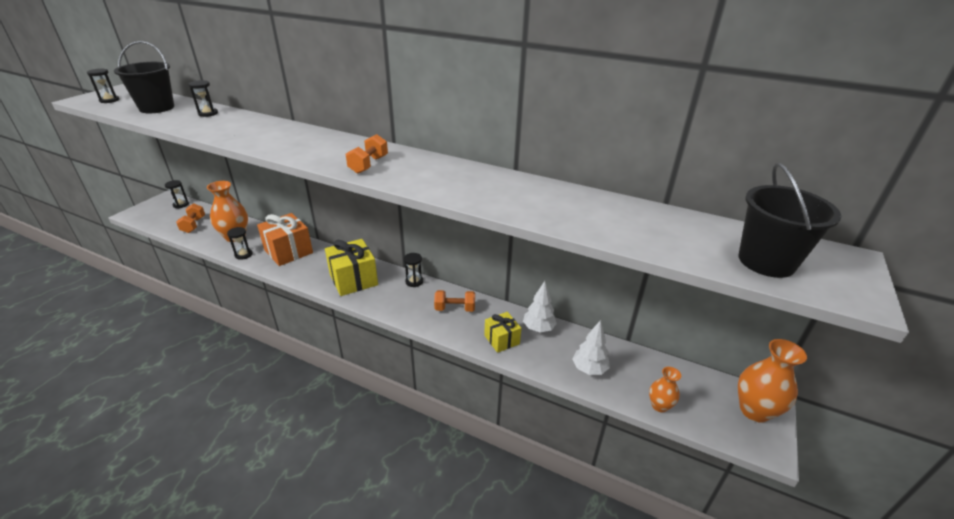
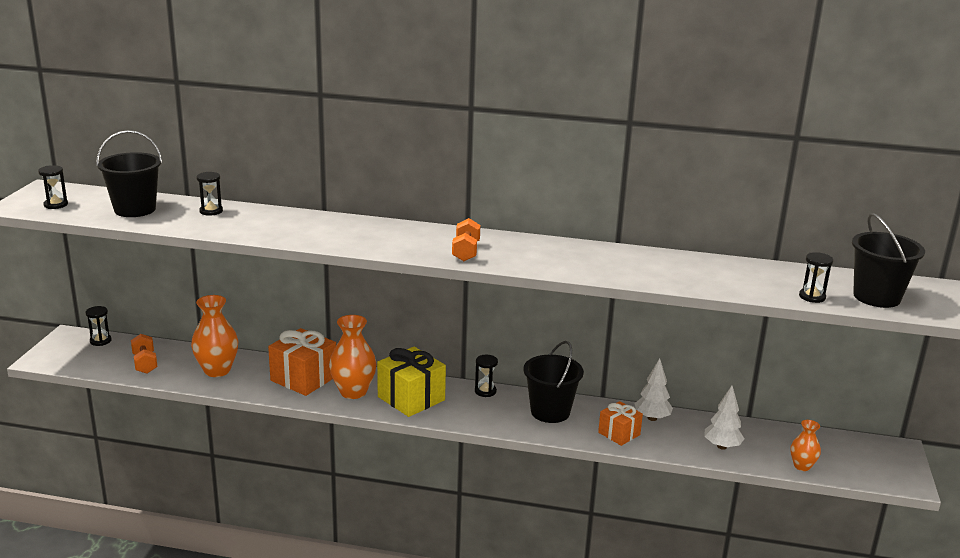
camera: 15 degrees left, 10 degrees down
(243, 254) = (247, 389): black hourglass -> black hourglass (812, 297)
(455, 308) = (550, 412): orange dumbbell -> black bucket
(501, 340) = (619, 433): yellow gift -> orange gift
(754, 410) = (889, 457): orange vase -> orange vase (353, 392)

